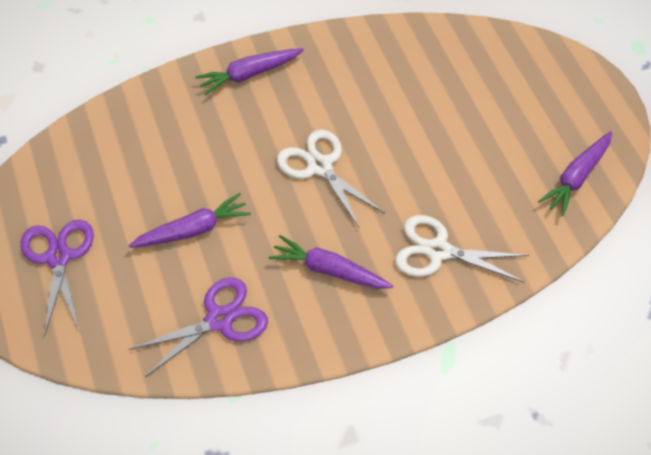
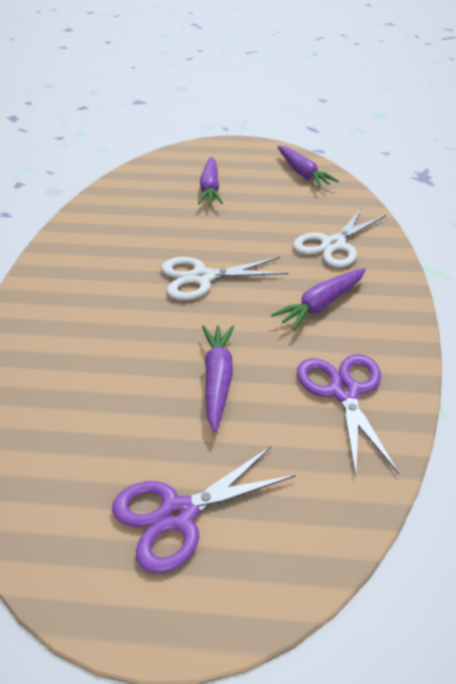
camera: 65 degrees left, 15 degrees down
(59, 257) = (178, 514): purple scissors -> purple scissors turned 45 degrees counterclockwise
(249, 74) = (54, 288): purple carrot -> purple carrot (210, 188)

